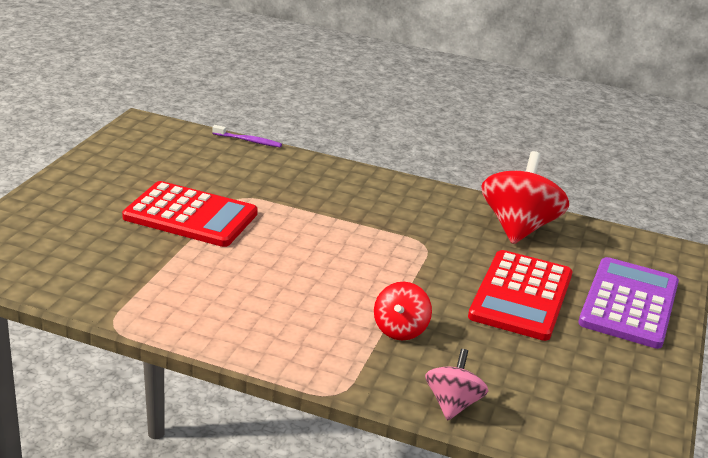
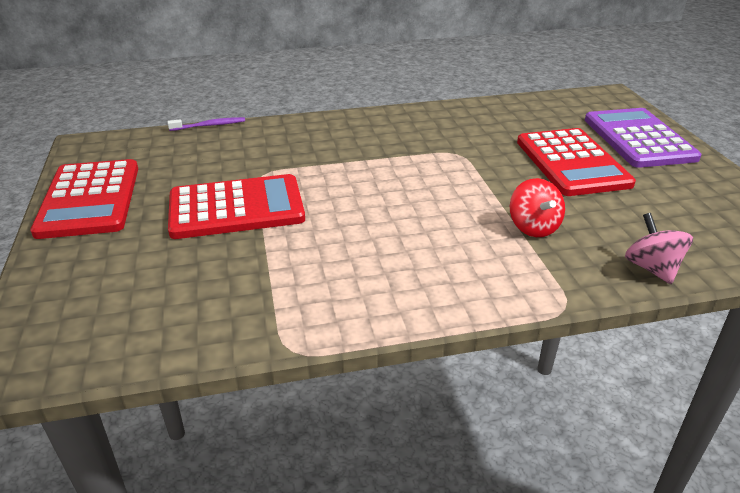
camera: 30 degrees left, 5 degrees up
(100, 168) = (89, 199): none -> red calculator
(518, 227) = (500, 115): red spinning top -> none

